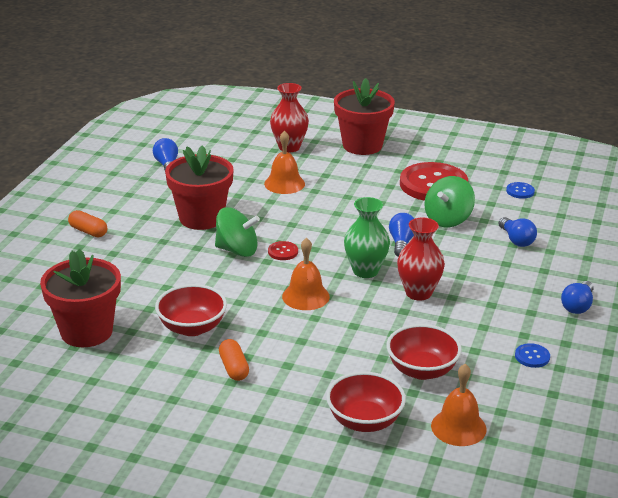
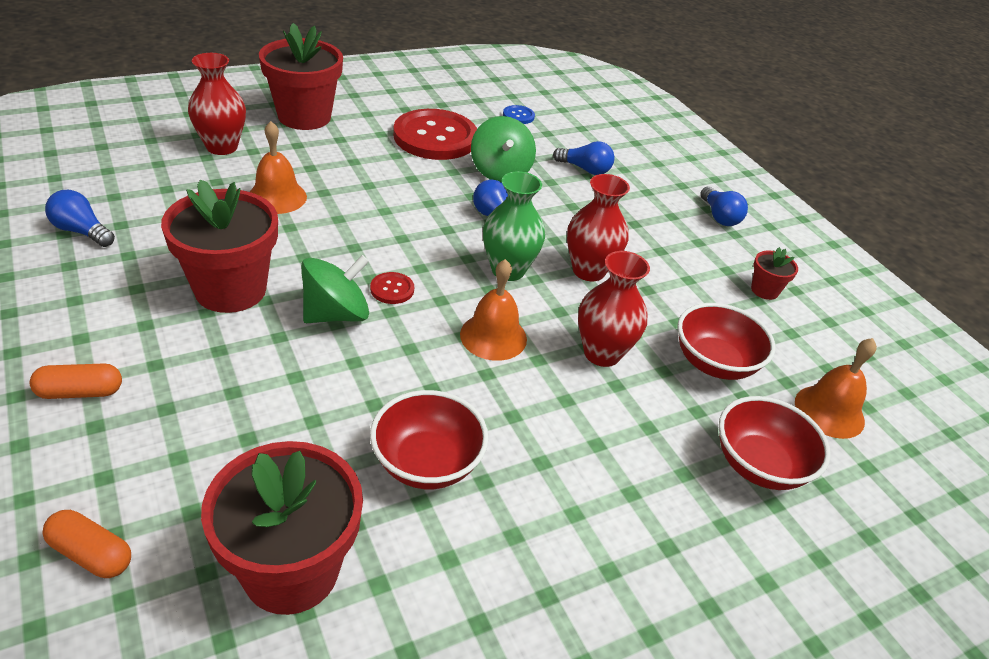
camera: 50 degrees left, 10 degrees up
(234, 368) = (551, 490): orange capsule -> orange capsule (91, 554)
(357, 332) = (602, 353): none -> red vase
(532, 356) = (764, 290): blue button -> red flower pot

